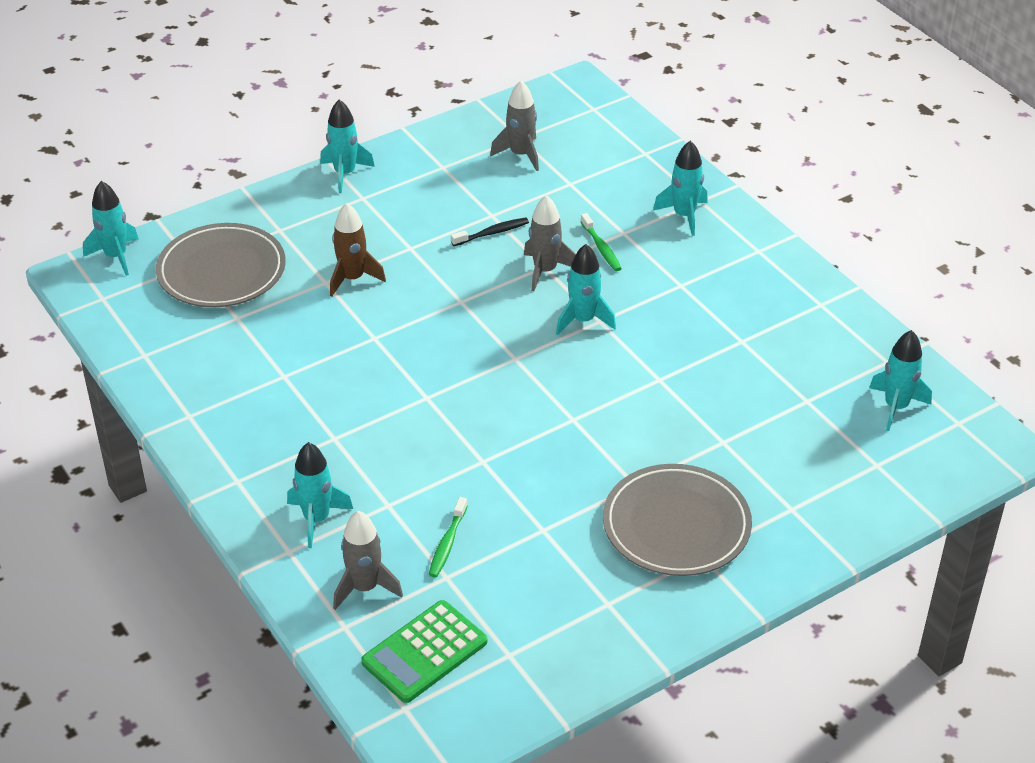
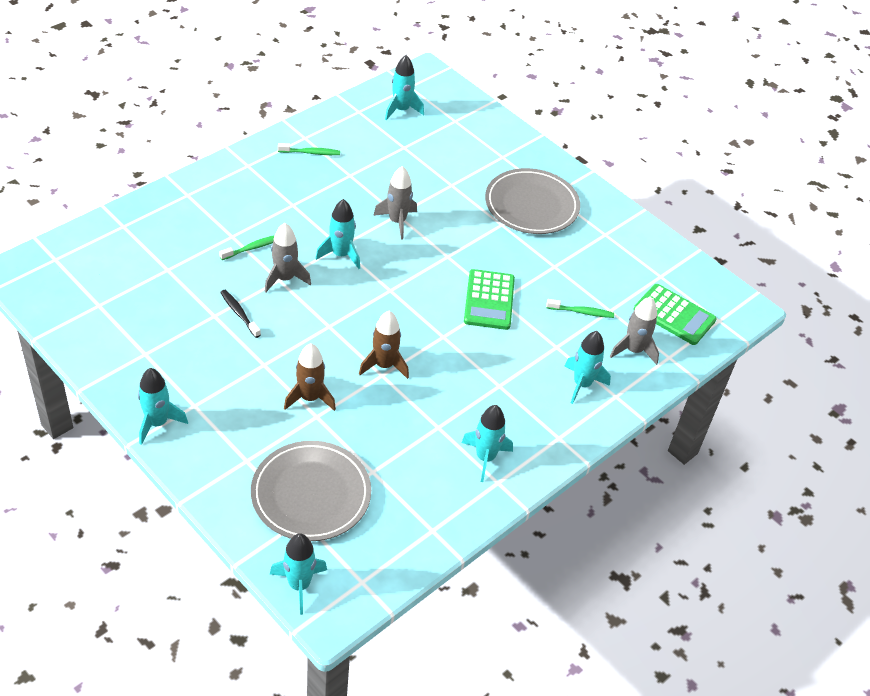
camera: 105 degrees left, 5 degrees up
(389, 341) = (384, 365): none -> brown rocket
(484, 449) = (489, 300): none -> green calculator
(520, 155) = (126, 302): grey rocket -> grey rocket (397, 221)
(684, 215) = (207, 203): turquoise rocket -> turquoise rocket (485, 458)
(787, 307) = (311, 153): none -> green toothbrush

